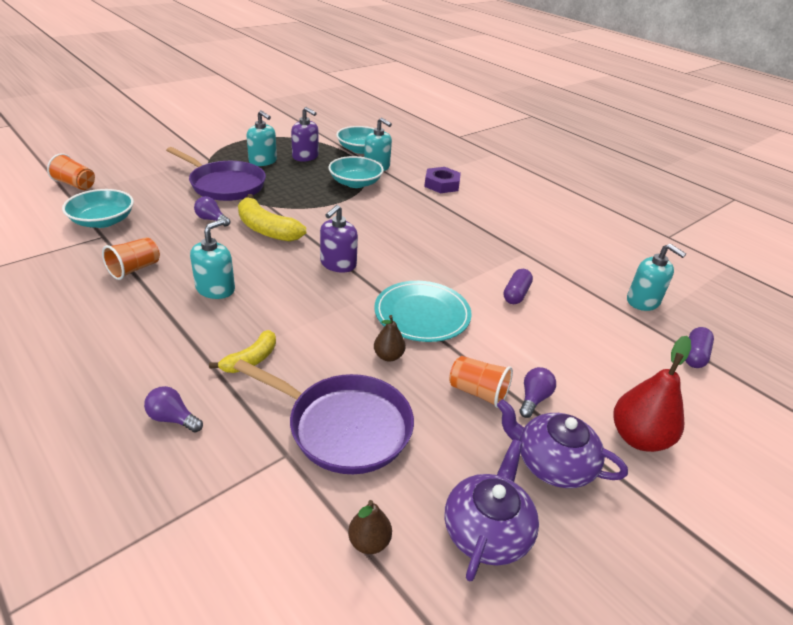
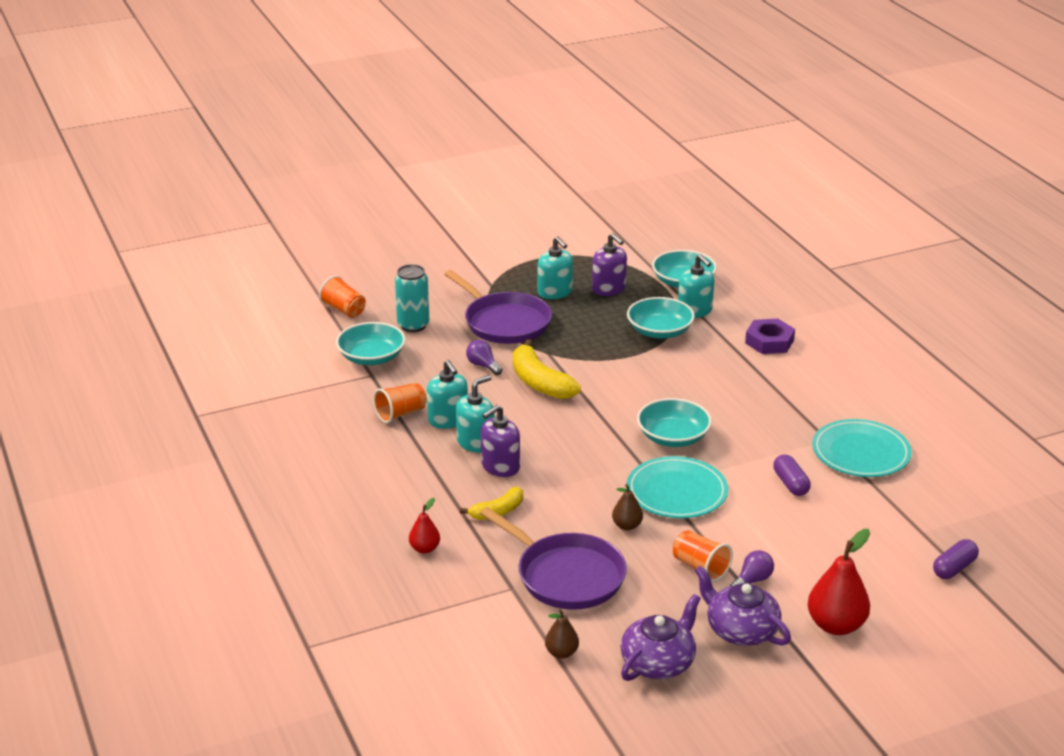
camera: 20 degrees right, 5 degrees down
(142, 192) = (413, 325): none -> turquoise can
(173, 419) = (425, 549): purple light bulb -> red pear
(338, 264) = (606, 430): purple soap dispenser -> purple soap dispenser (500, 466)
(398, 264) = (673, 437): none -> turquoise bowl
(516, 294) = (790, 484): purple capsule -> purple capsule turned 60 degrees counterclockwise
(555, 261) = (861, 452): none -> turquoise plate
(643, 301) = (937, 509): turquoise soap dispenser -> turquoise soap dispenser (448, 420)

